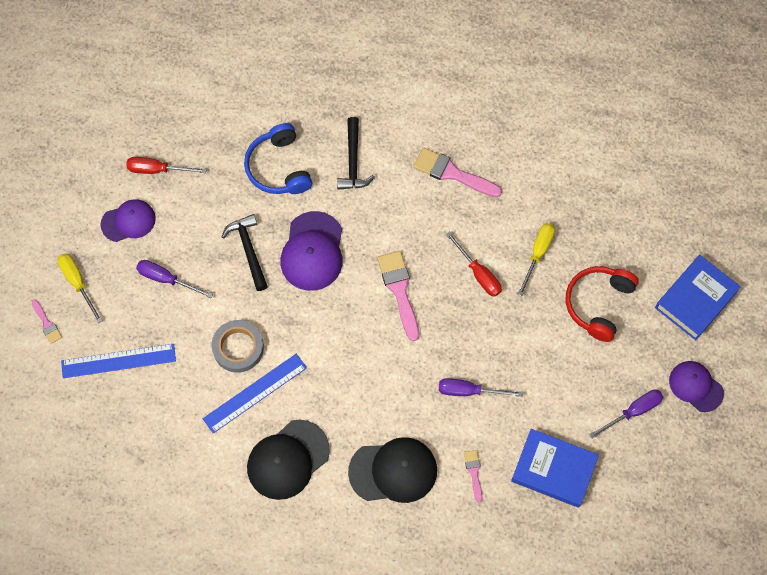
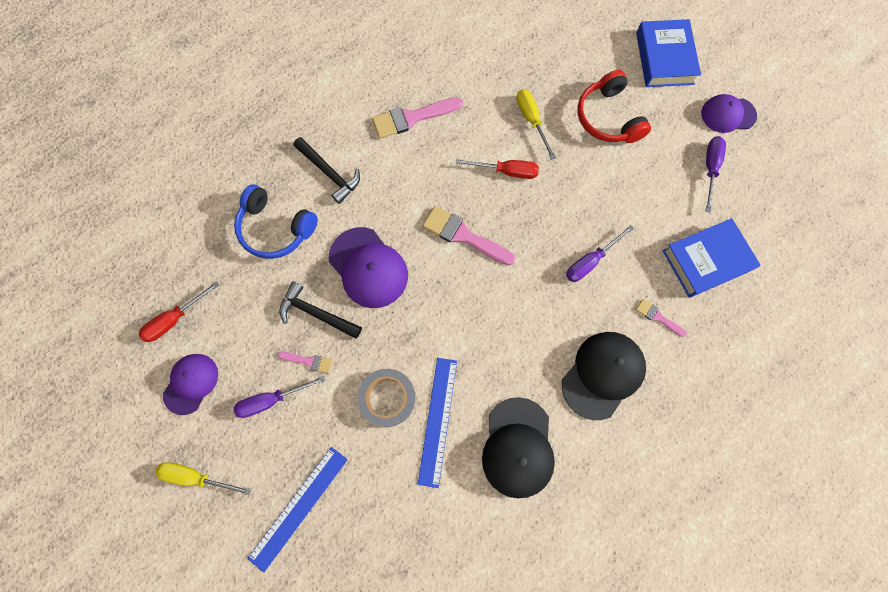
camera: 45 degrees left, 5 degrees up
(47, 324) = (202, 539): pink brush -> pink brush (308, 361)

